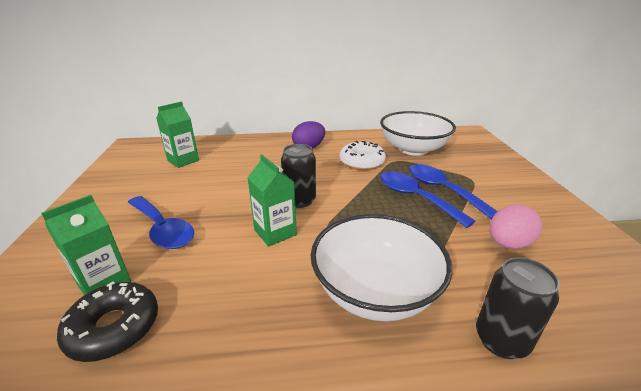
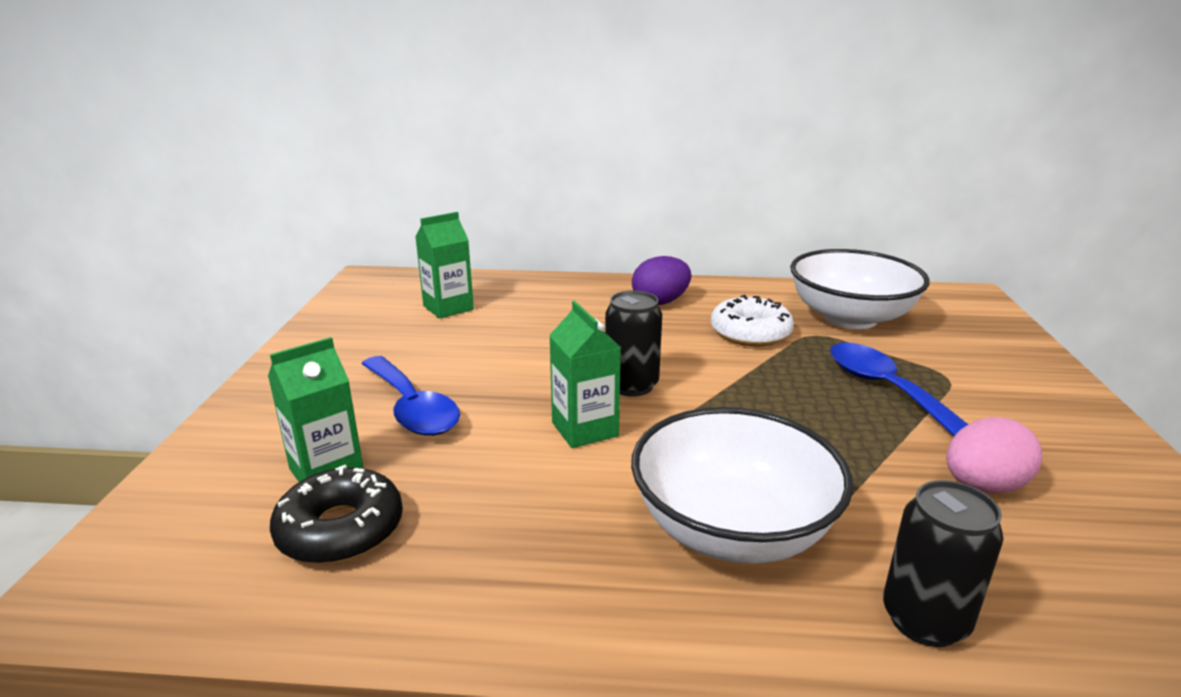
camera: 10 degrees right, 5 degrees down
(415, 198) = (833, 399): blue spoon -> none

